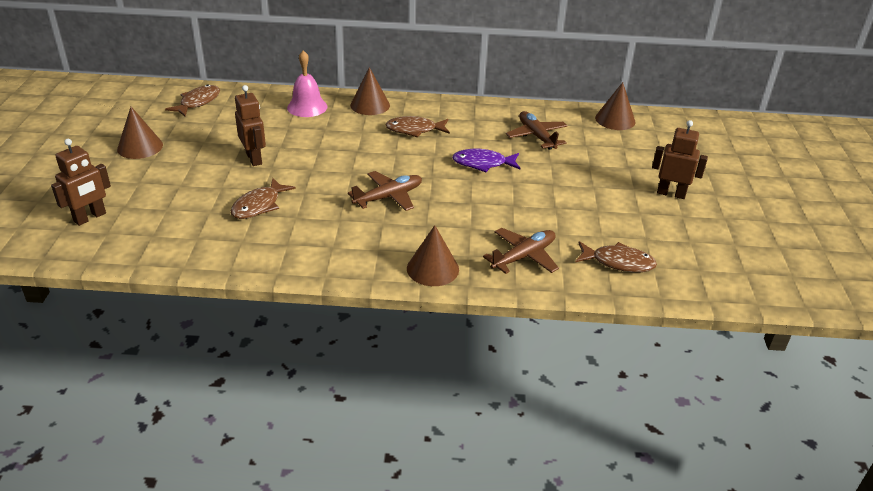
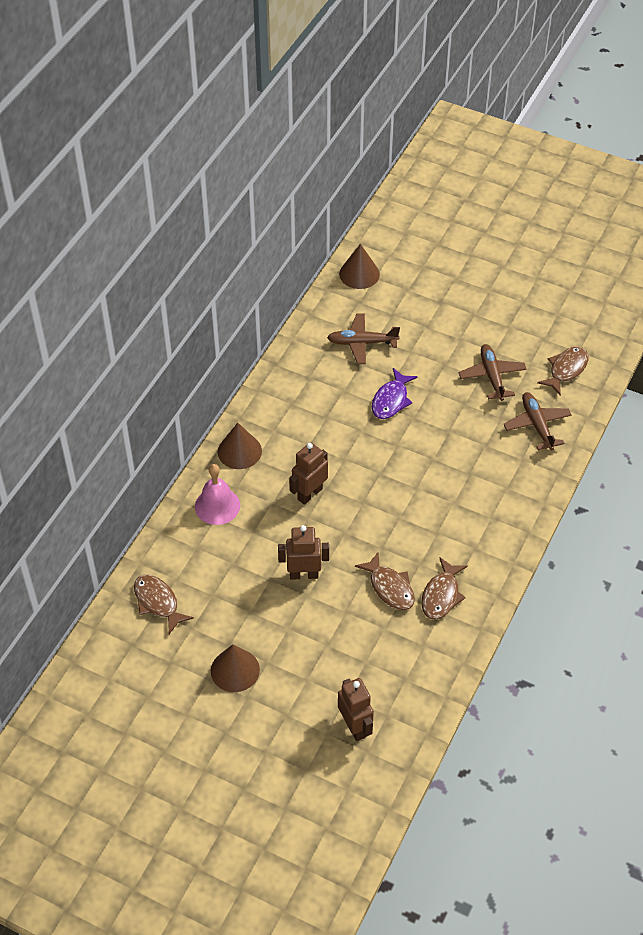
camera: 65 degrees left, 15 degrees up
(388, 197) = (416, 487): brown plane -> brown plane (492, 376)
(414, 130) = (307, 430): brown fish -> brown fish (441, 595)
(432, 269) = (530, 489): brown cone -> none
(671, 193) = (491, 294): brown robot -> brown robot (309, 494)

